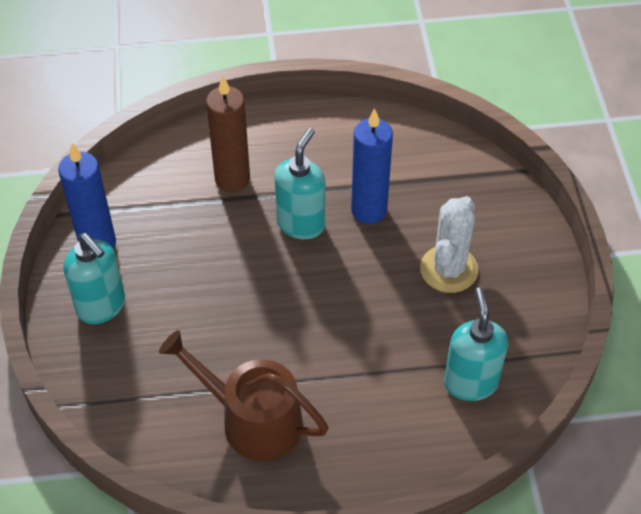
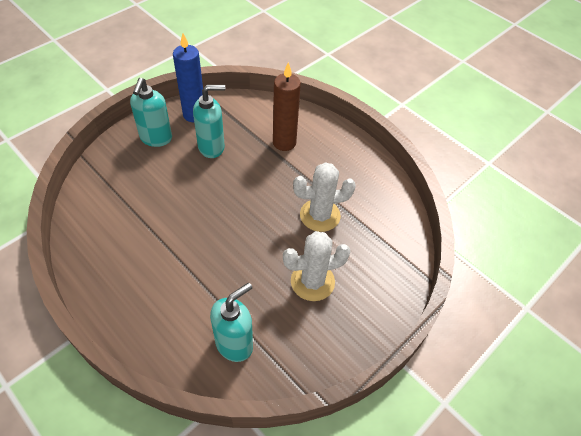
camera: 50 degrees right, 0 degrees up
(252, 420) = (127, 243): brown watering can -> none
(301, 224) = (281, 189): turquoise soap dispenser -> turquoise soap dispenser (212, 147)
(369, 210) = (320, 215): blue candle -> white cactus

